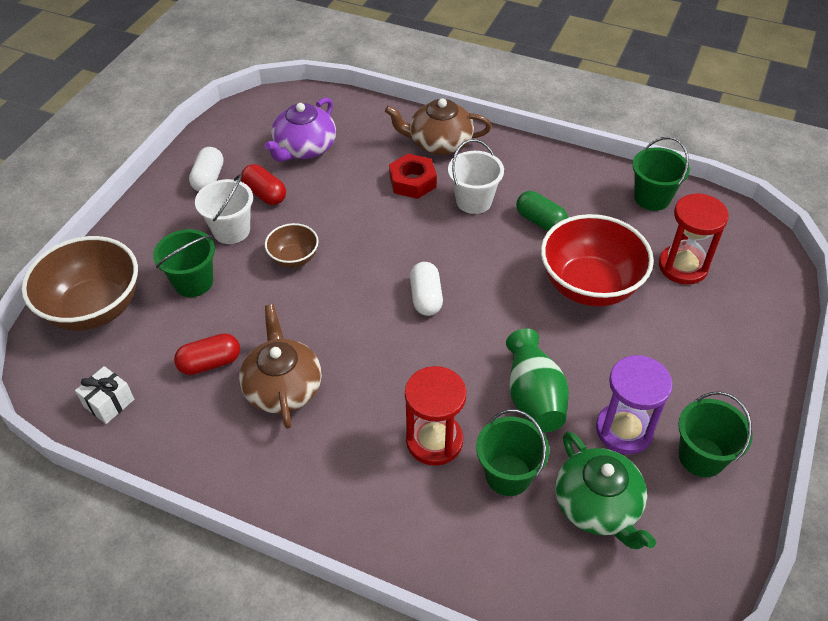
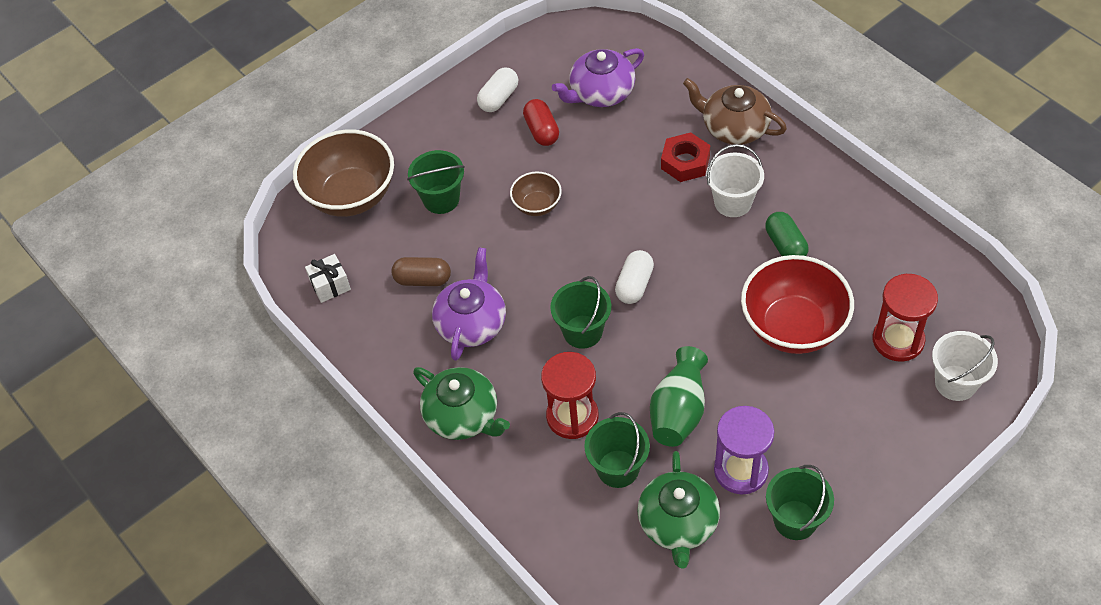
camera: 30 degrees right, 5 degrees up
(210, 363) = (423, 279): red capsule -> brown capsule
(231, 230) = (495, 159): white bucket -> white bucket (955, 383)
(283, 387) = (472, 323): brown teapot -> purple teapot
(320, 484) = (463, 416): none -> green teapot
(652, 198) = (914, 258): green bucket -> green bucket (582, 331)

